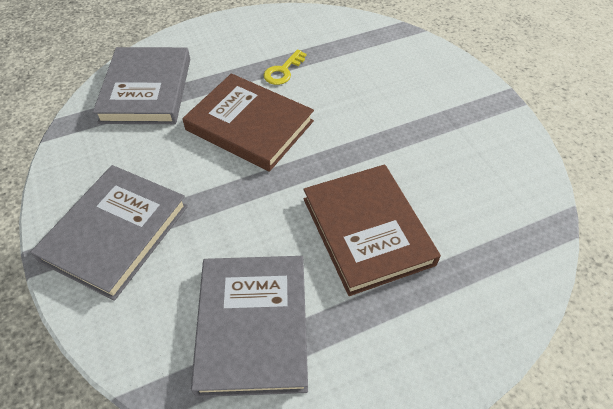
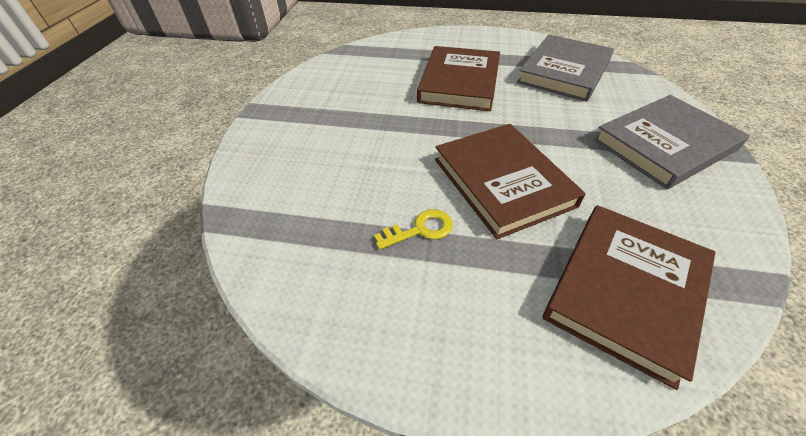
camera: 145 degrees left, 5 degrees down
(146, 90) = (625, 290): grey book -> brown book

